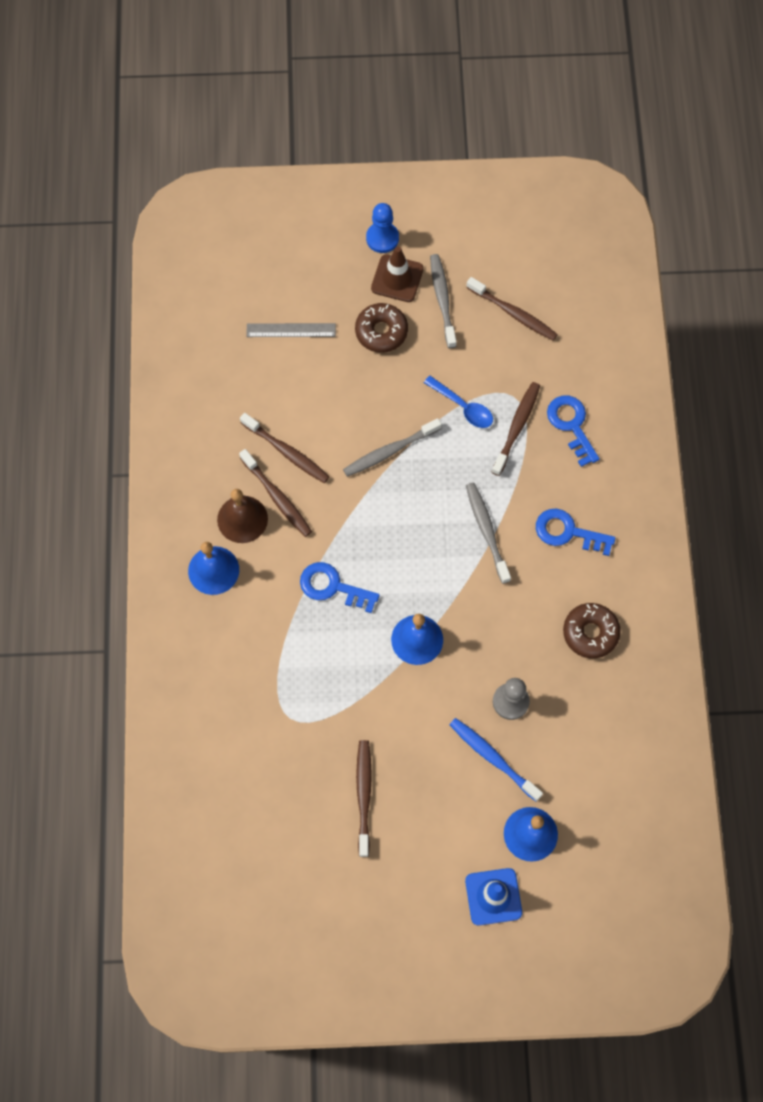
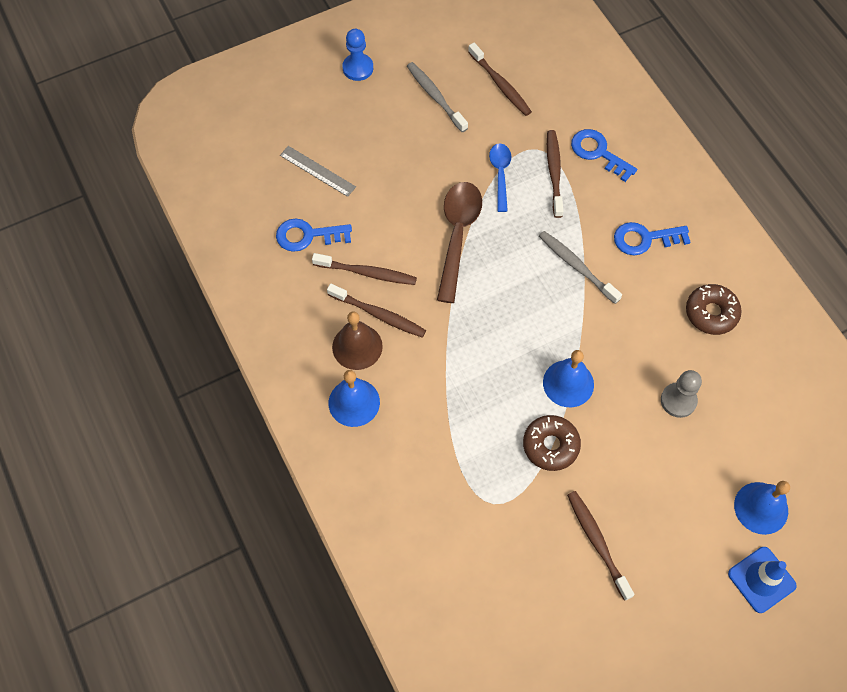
camera: 25 degrees left, 5 degrees down
(291, 330) = (317, 171): grey ruler -> grey ruler turned 60 degrees clockwise
(332, 587) = (469, 370): blue key -> blue key (307, 235)
(381, 331) = (397, 142): brown donut -> brown donut (550, 445)
(390, 451) = (457, 235): grey toothbrush -> brown spoon
(397, 278) = (387, 95): brown traffic cone -> none
(463, 407) = (500, 174): blue spoon -> blue spoon turned 105 degrees counterclockwise
(493, 758) = (691, 456): blue toothbrush -> none
(513, 313) = (500, 84): brown toothbrush -> brown toothbrush turned 45 degrees clockwise

